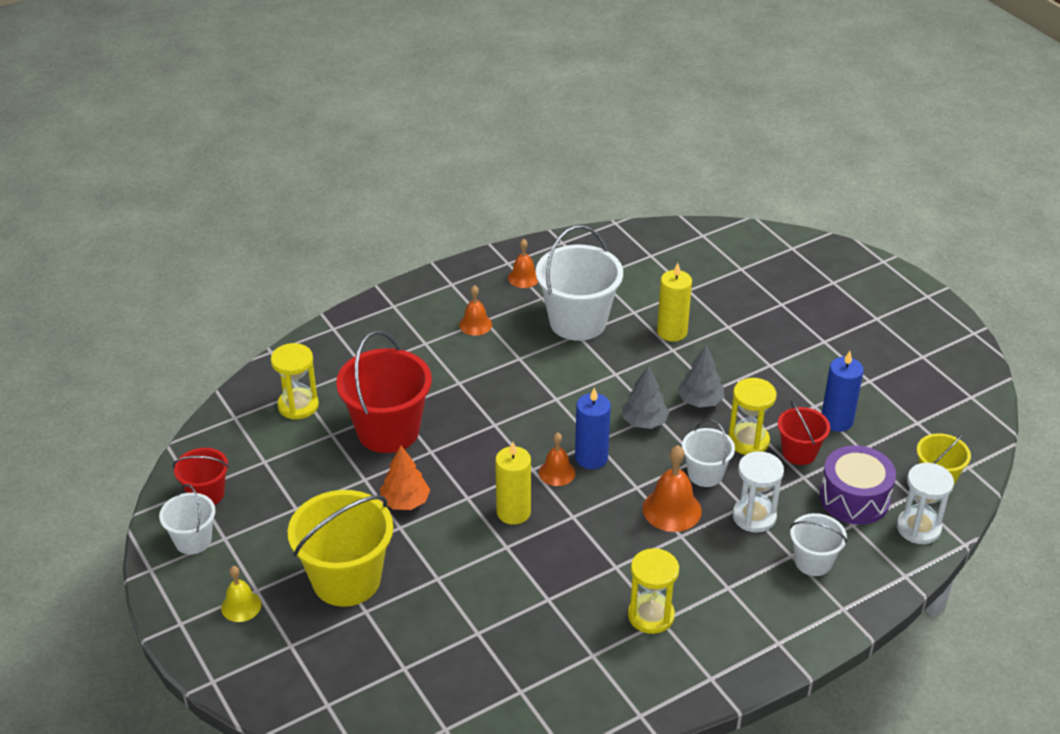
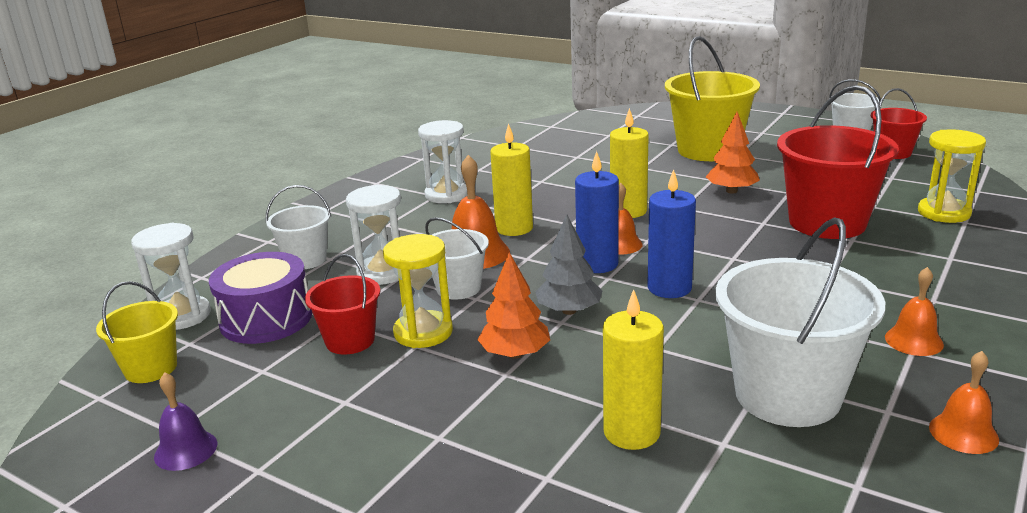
camera: 155 degrees right, 15 degrees down
(241, 606) = (759, 125): yellow bell -> none
(622, 530) = (514, 228): none -> yellow candle
(651, 615) = (446, 195): yellow hourglass -> white hourglass
(700, 401) = (515, 354): grey tree -> orange tree
(836, 421) = (305, 393): blue candle -> blue candle (669, 288)
(909, 406) = (186, 450): none -> purple bell

